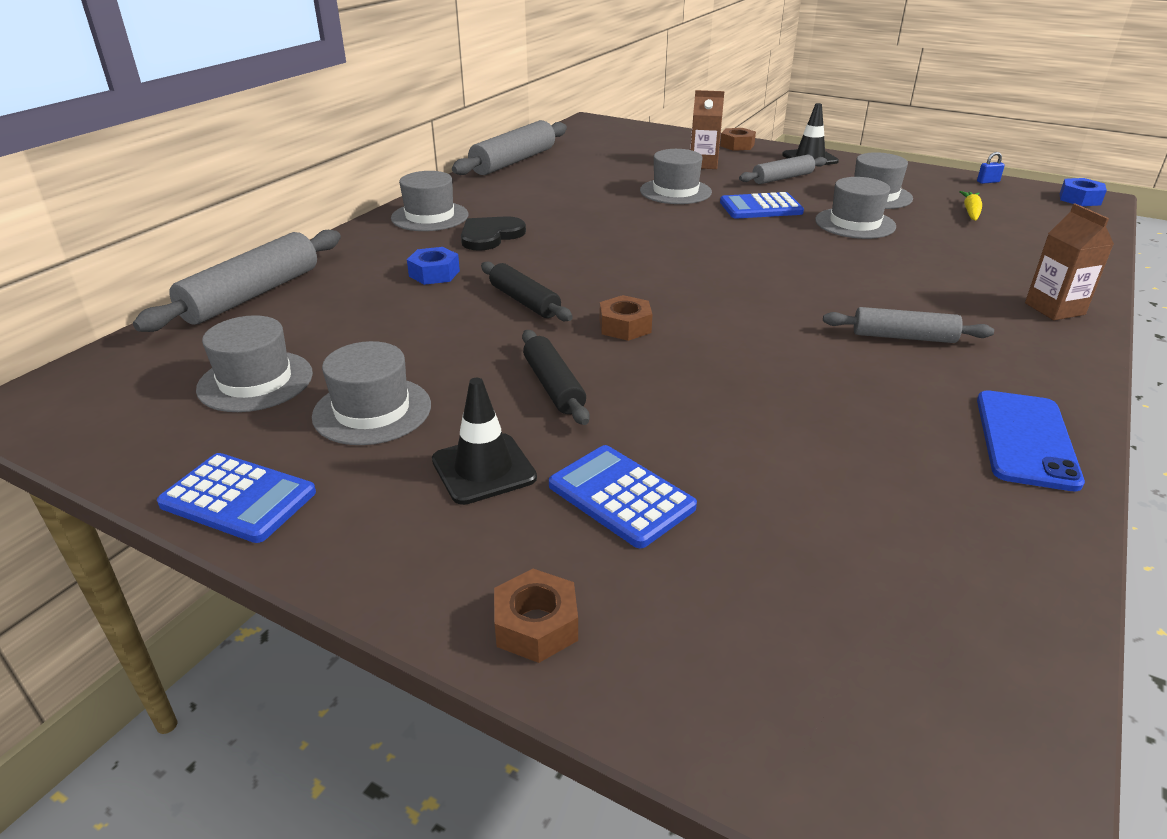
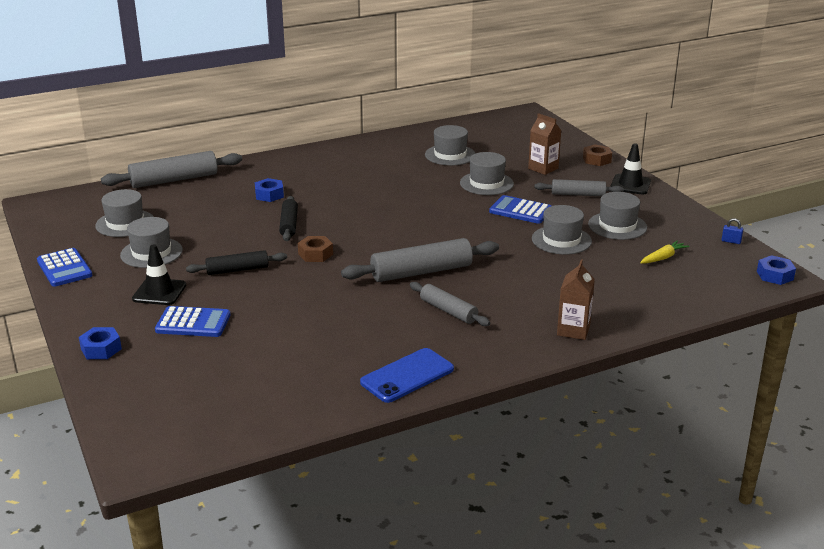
camera: 35 degrees right, 5 degrees down
(430, 216) = (316, 159): grey hat -> grey hat (450, 155)
(490, 235) = (330, 181): black heart -> none
(514, 161) = (422, 133): grey rolling pin -> grey rolling pin (421, 272)
(536, 625) = (101, 349): brown nut -> blue nut
(554, 386) = (237, 270): black rolling pin -> black rolling pin turned 60 degrees clockwise
(621, 496) = (193, 323): blue calculator -> blue calculator turned 105 degrees clockwise

